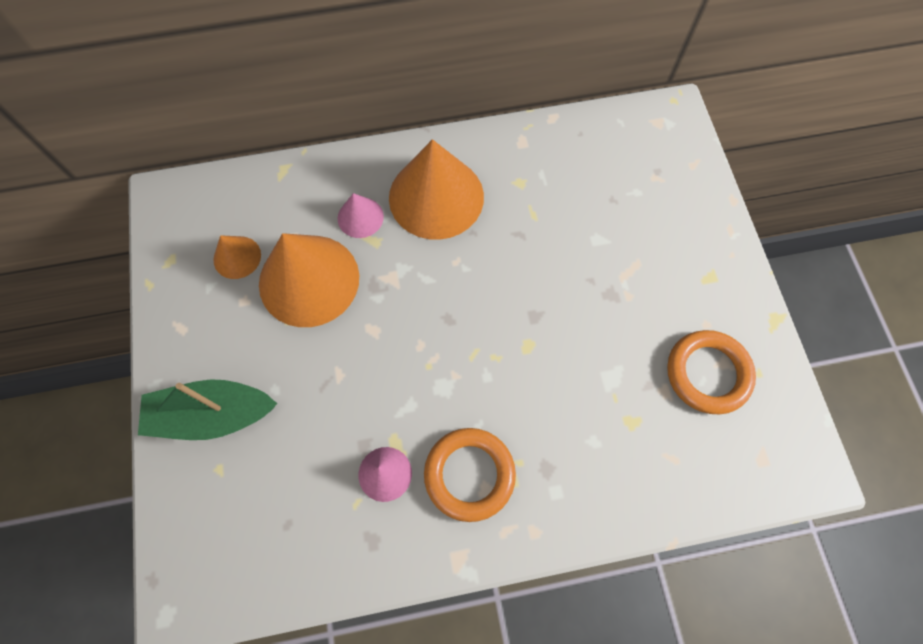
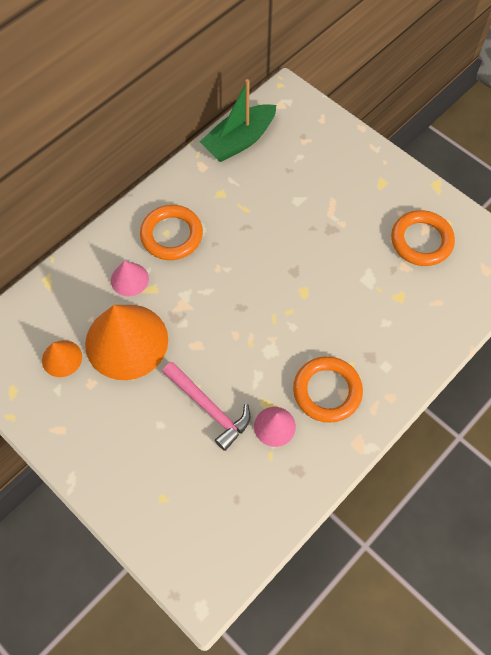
camera: 35 degrees left, 5 degrees down
(212, 415) = (130, 468): green boat -> green boat (239, 141)
(334, 406) = (209, 408): none -> pink hammer
(436, 197) = (171, 235): orange cone -> orange ring

